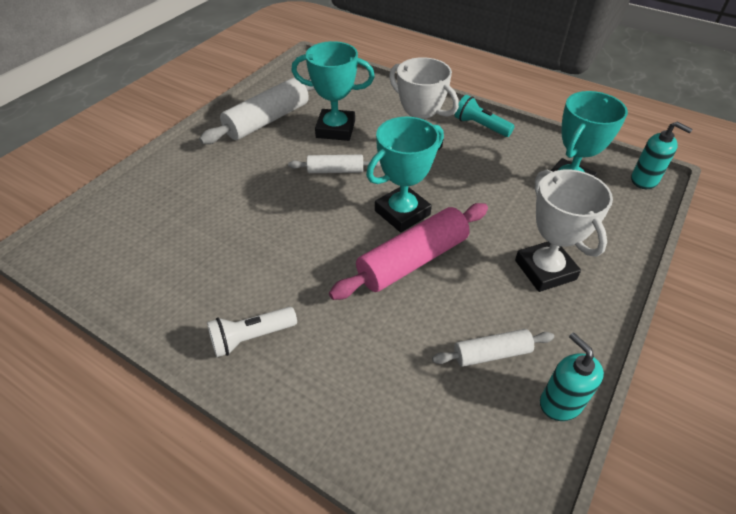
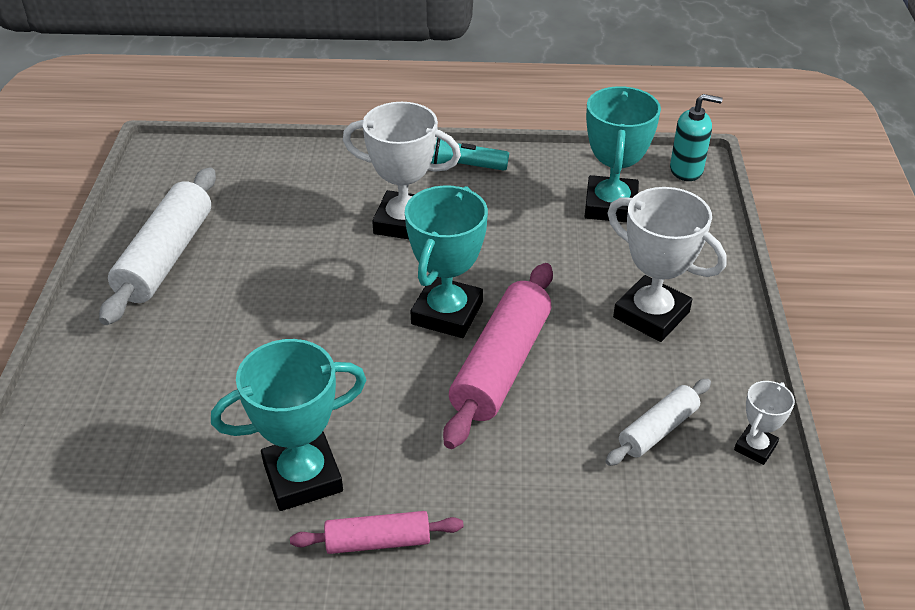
camera: 30 degrees left, 5 degrees down
(251, 337) = (378, 541): white flashlight -> pink rolling pin
(335, 129) = (276, 236): turquoise trophy -> turquoise trophy (302, 477)
(335, 171) = (320, 292): white rolling pin -> none
(560, 403) = (755, 447): turquoise soap dispenser -> white trophy

